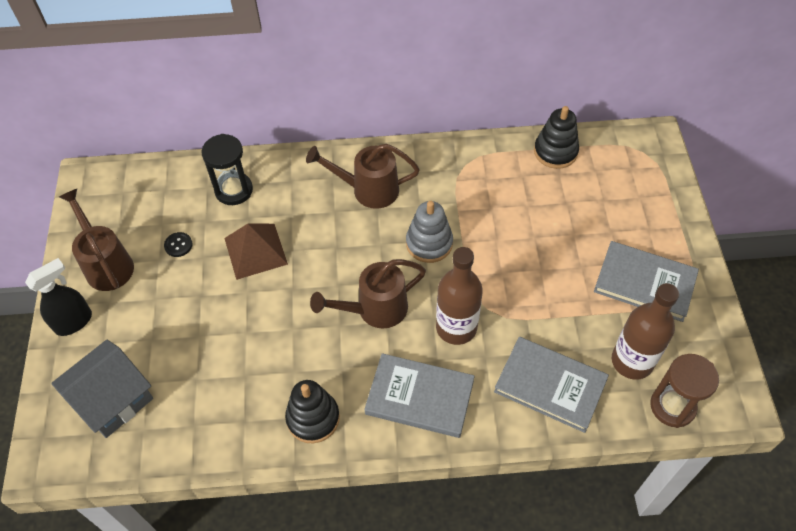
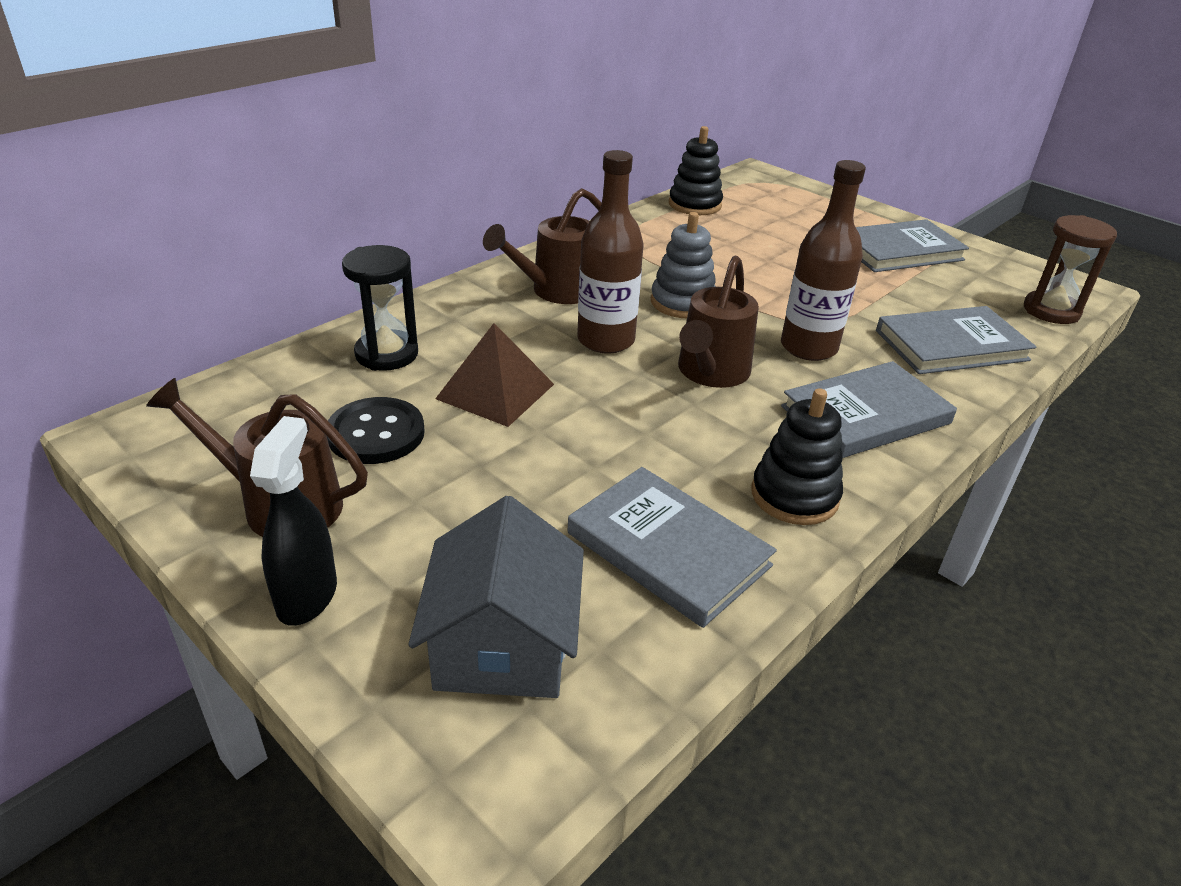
camera: 45 degrees left, 20 degrees down
(178, 245) = (376, 433): black button -> black button, size x1.94
(222, 403) = (668, 549): none -> grey book
(632, 361) = (976, 299): brown bottle -> brown bottle (606, 340)

